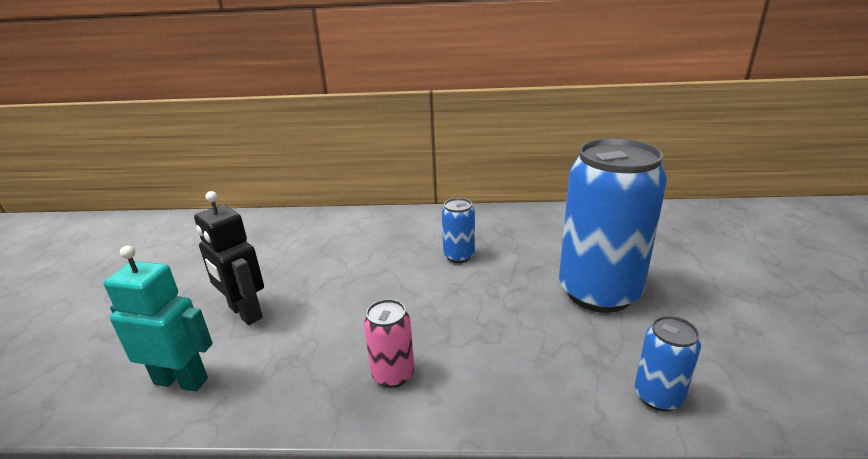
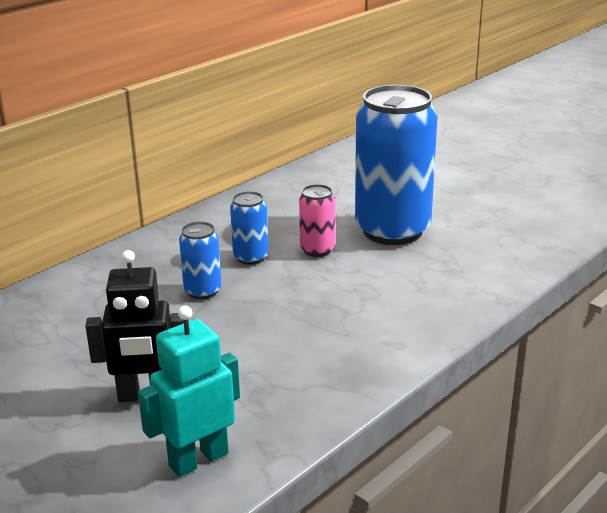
camera: 50 degrees left, 0 degrees up
(393, 374) = (350, 350): pink can -> pink can (317, 250)
(658, 396) = (505, 268): blue can -> blue can (203, 291)

